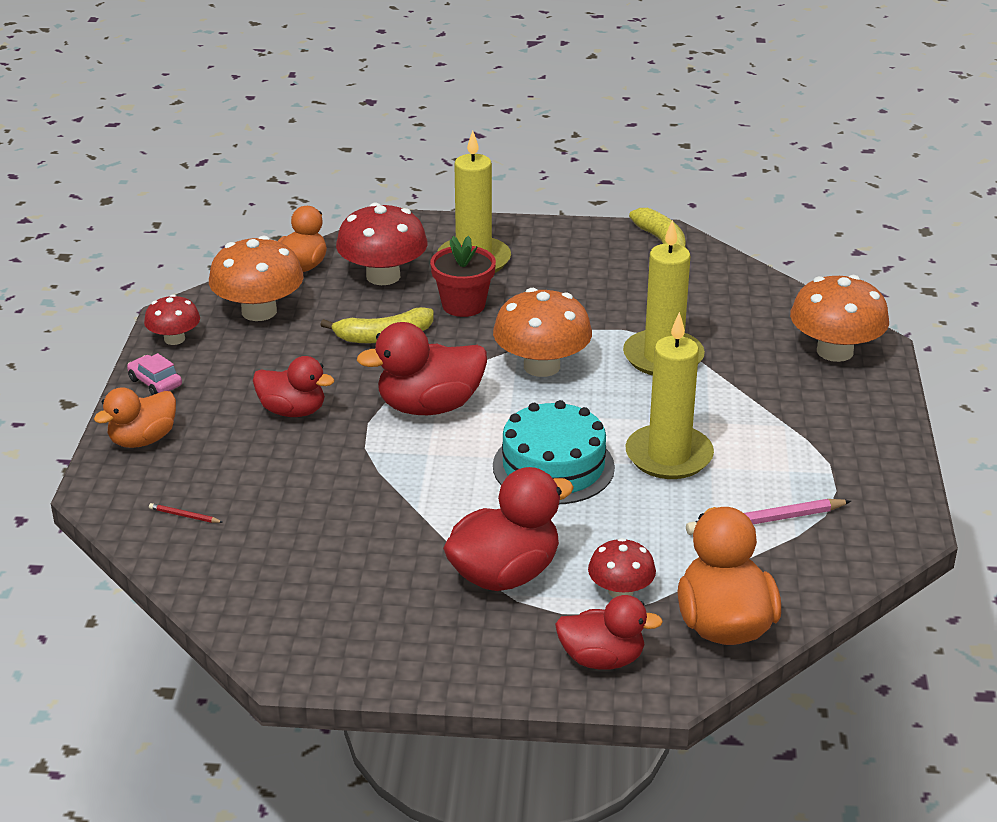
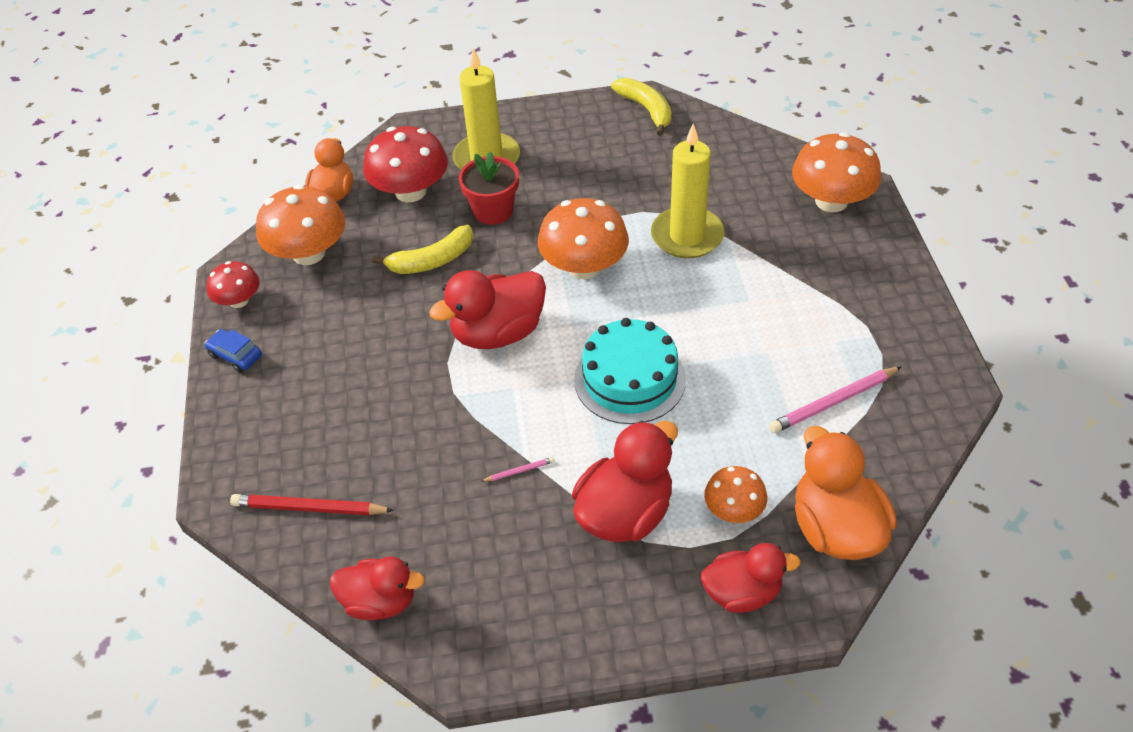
camera: 10 degrees left, 15 degrees up
(143, 440) = (243, 426): orange duck -> none
(155, 383) = (235, 355): pink car -> blue car
(184, 516) = (309, 508): red pencil -> red pencil, size x2.14
(293, 411) = (374, 363): red duck -> red duck (380, 601)
(408, 522) = (519, 471): none -> pink pencil
(620, 591) = (733, 510): red mushroom -> orange mushroom
(669, 456) = (727, 346): yellow candle -> none

